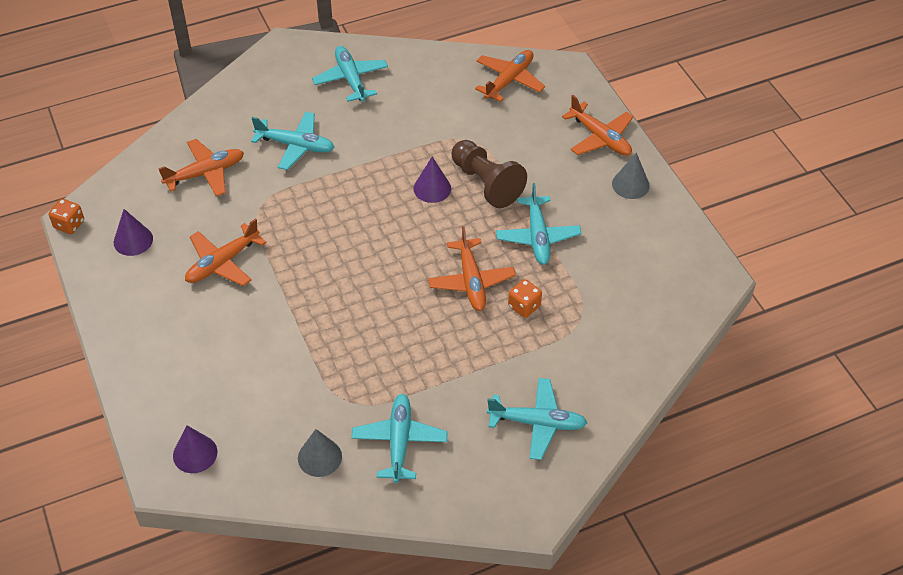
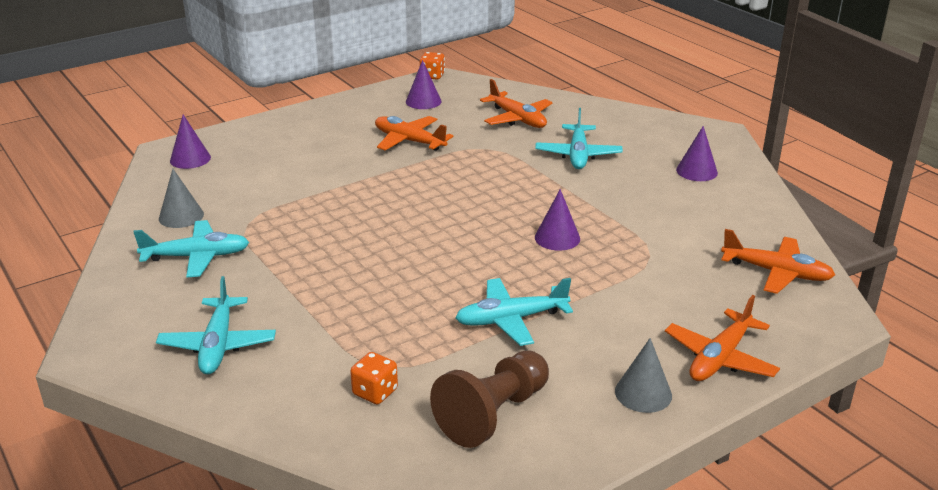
camera: 80 degrees right, 20 degrees down
(350, 79) = (696, 171): turquoise plane -> purple cone
(471, 281) = (423, 278): orange plane -> none
(486, 183) = (583, 273): brown pawn -> brown pawn (493, 414)
(524, 306) = (394, 319): orange dice -> orange dice (375, 392)

